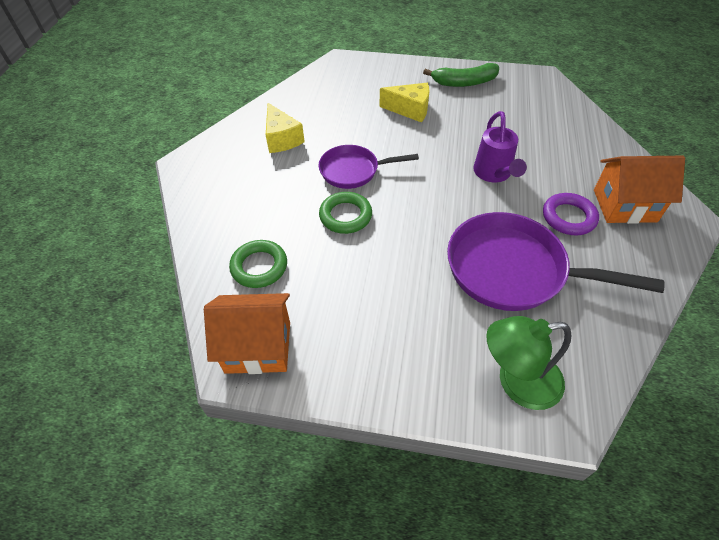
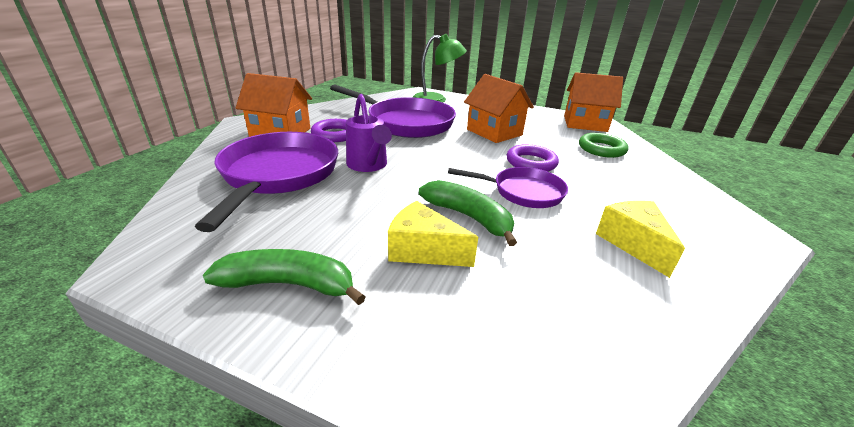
camera: 170 degrees left, 20 degrees down
(345, 216) = (531, 163): green ring -> purple ring
(390, 137) = (468, 217): none -> green banana
(392, 275) = (494, 132): none -> orange house
(494, 174) = (368, 166): purple watering can -> purple watering can turned 150 degrees clockwise
(552, 146) = (278, 175): none -> purple pan

